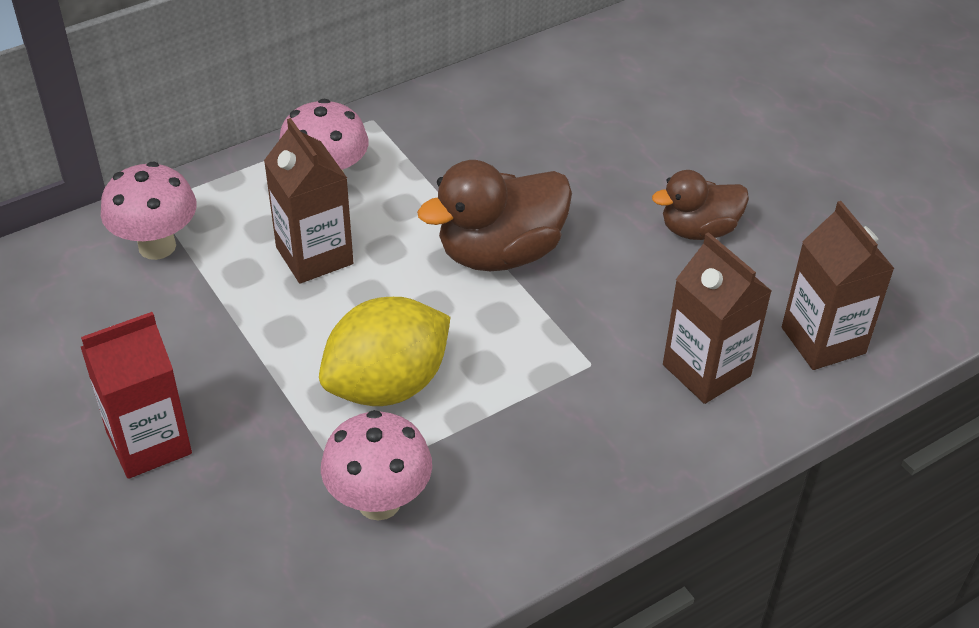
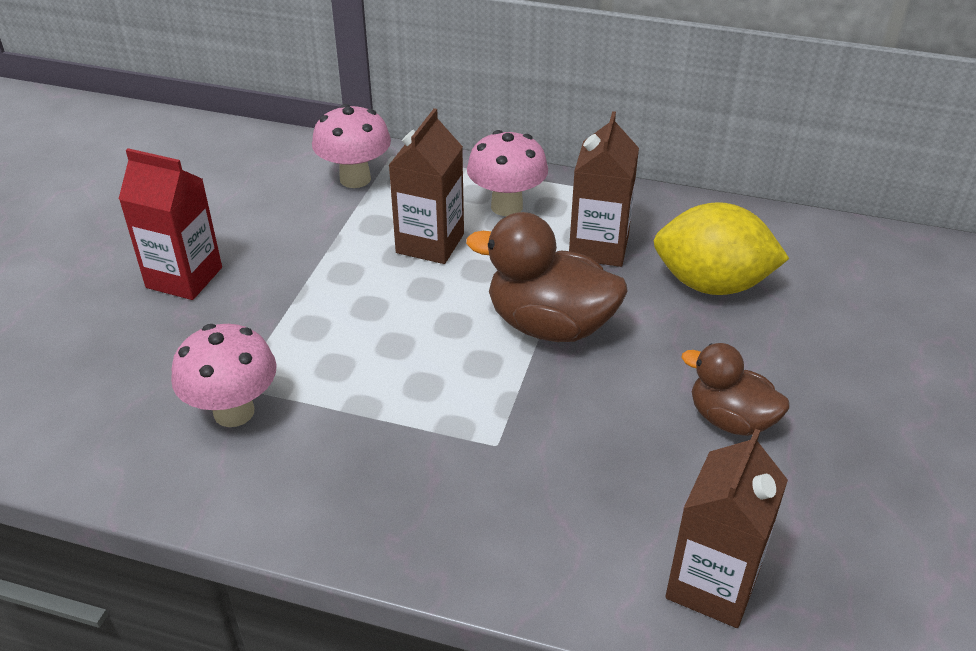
camera: 50 degrees right, 5 degrees down
(387, 385) = (349, 349): yellow lemon -> yellow lemon (711, 284)
(706, 370) = (575, 521): brown carton -> brown carton (598, 247)

